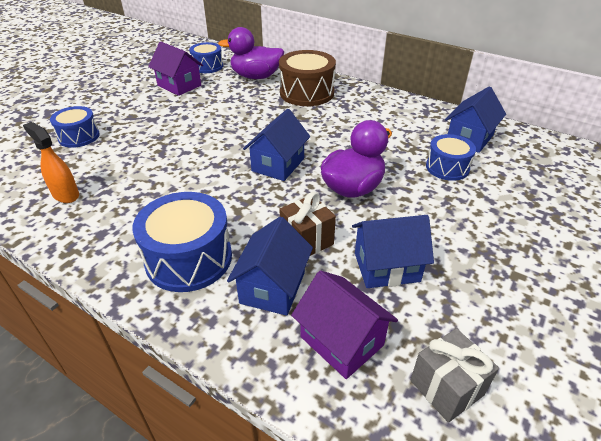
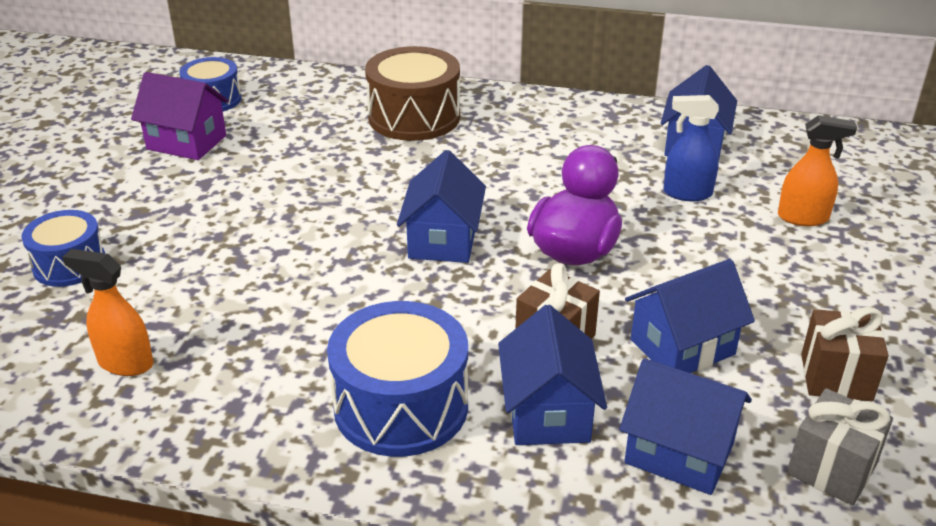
camera: 20 degrees left, 5 degrees down
(256, 77) = (311, 104): purple duck -> none
(342, 341) = (679, 453): purple house -> blue house
(447, 167) = (687, 193): blue drum -> blue spray bottle
(486, 318) = (836, 377): none -> brown gift
(521, 200) = (803, 218): none -> orange spray bottle

